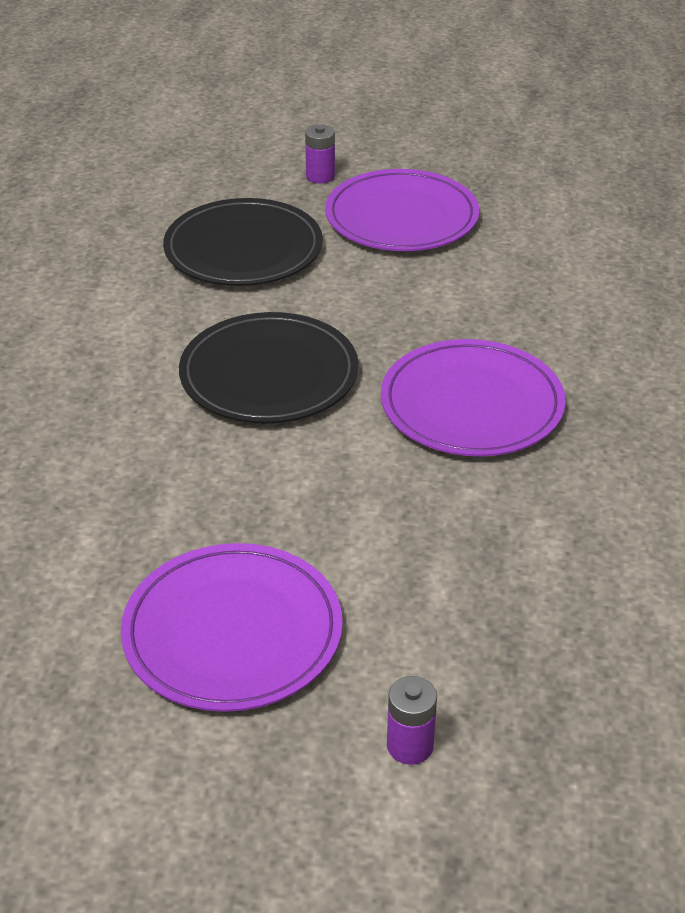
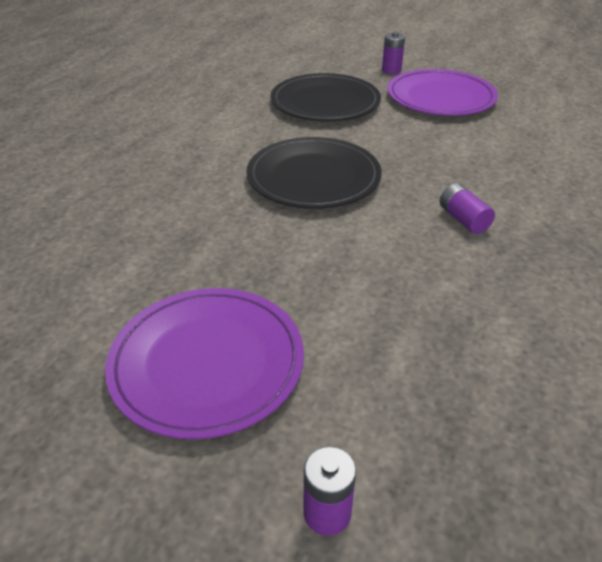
camera: 15 degrees right, 0 degrees up
(471, 404) = (463, 219): purple plate -> purple battery

